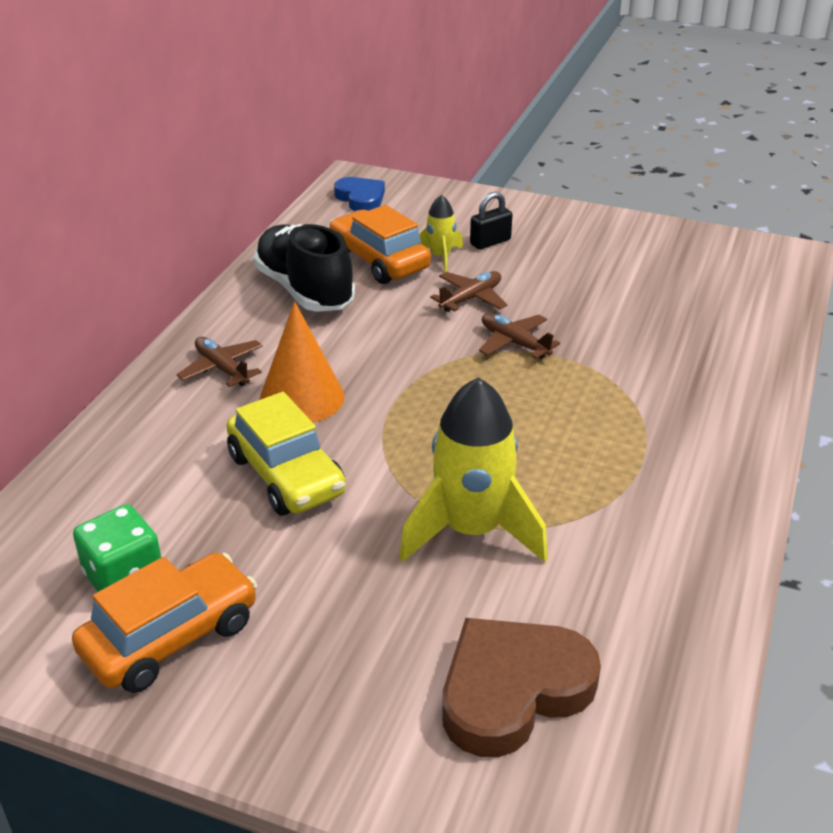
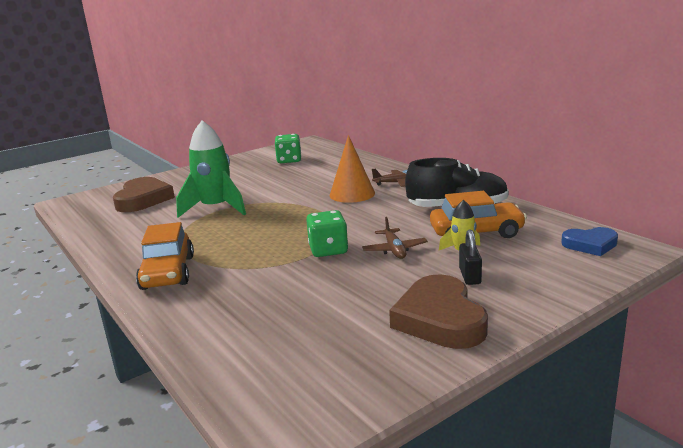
camera: 125 degrees right, 15 degrees down
(171, 637) = (252, 163): orange car -> orange car (168, 273)
(286, 475) = (302, 185): yellow car -> none
(471, 531) = (216, 208): yellow rocket -> green rocket
(514, 343) = (328, 250): brown plane -> green dice
(583, 238) = (440, 319): none -> brown heart

